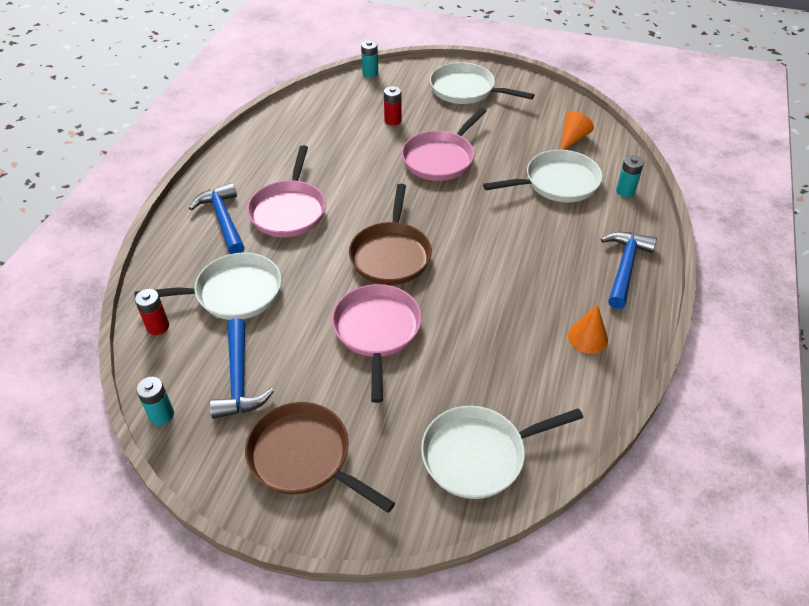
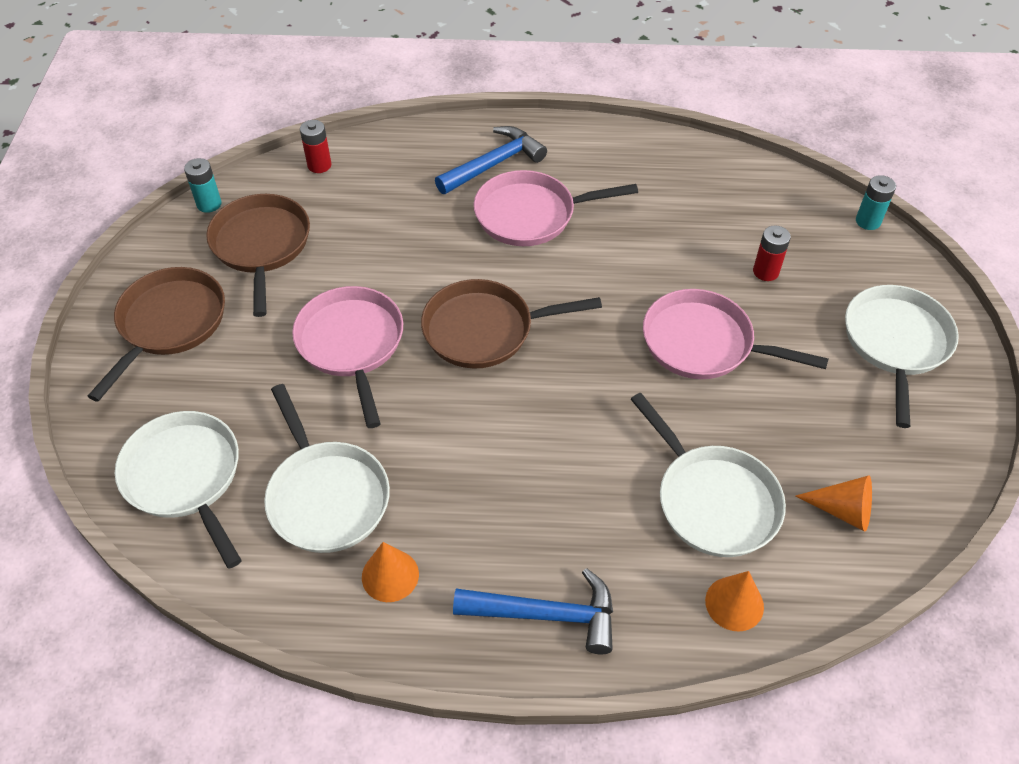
camera: 75 degrees right, 5 degrees up
(233, 293) = (381, 206): white pan -> white pan (326, 496)
(239, 379) = (261, 246): blue hammer -> brown pan
(377, 331) = (352, 344): pink pan -> pink pan turned 90 degrees counterclockwise
(625, 191) = (734, 603): turquoise battery -> orange cone

